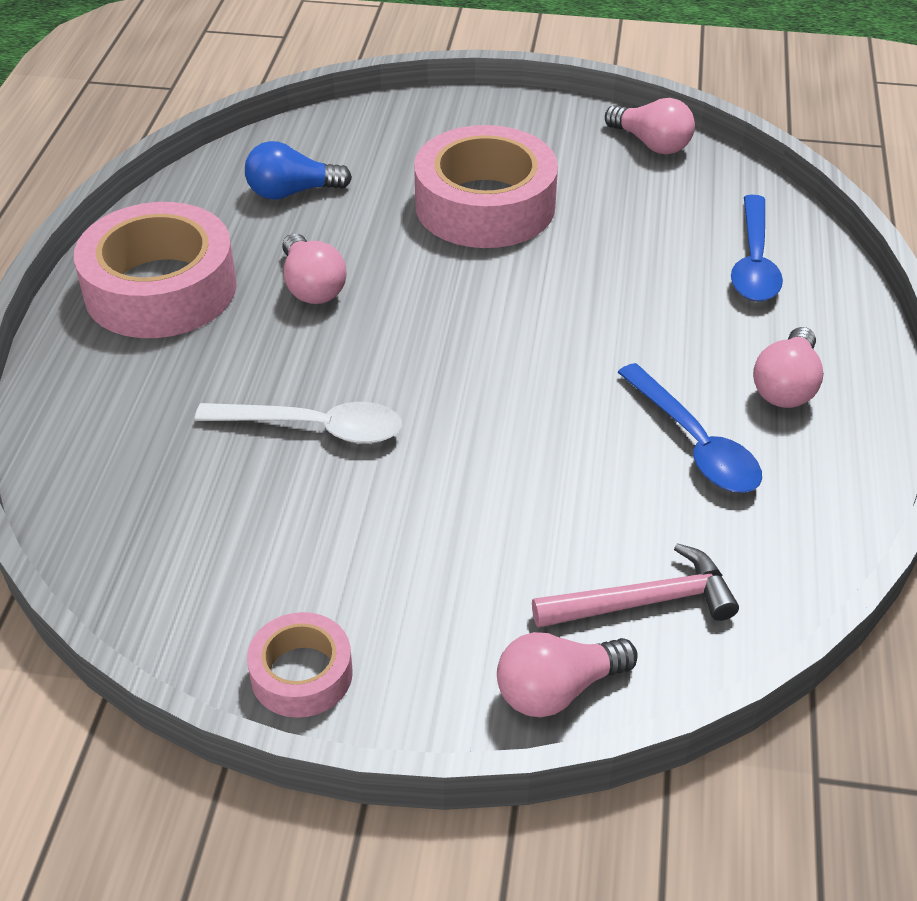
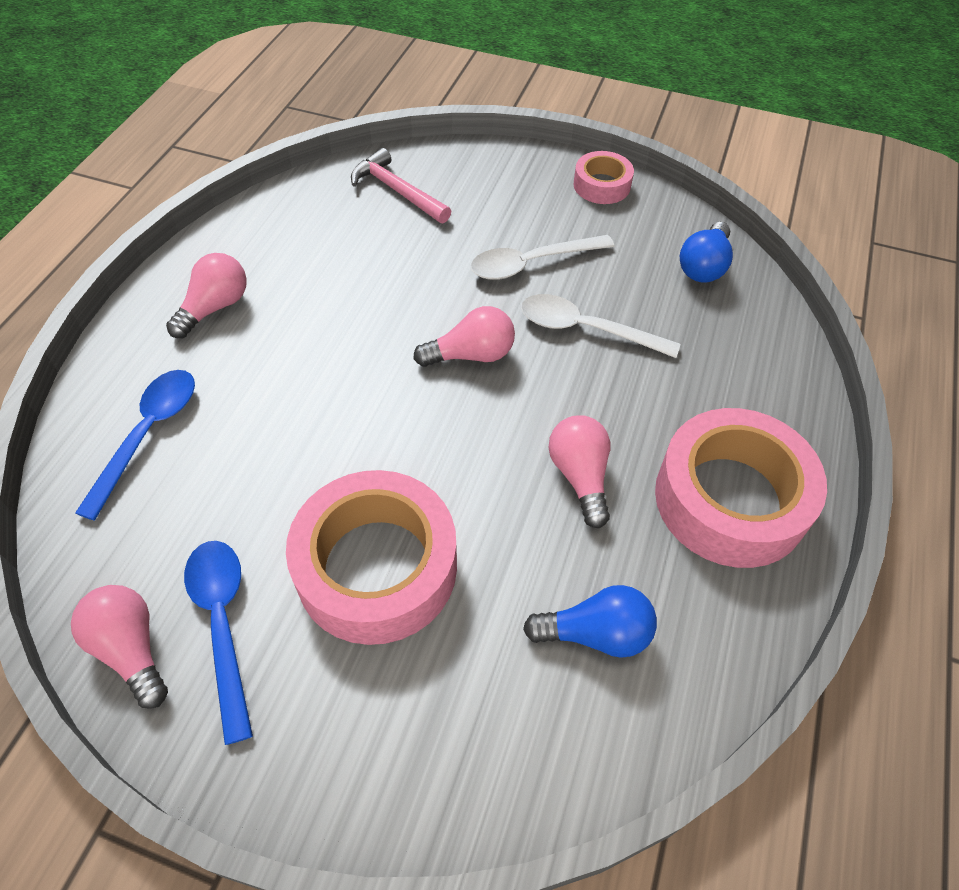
camera: 170 degrees left, 10 degrees up
(144, 543) = (703, 266): none -> blue light bulb
(400, 507) = (531, 263): none -> white spoon
(557, 690) = (464, 160): pink light bulb -> pink light bulb (471, 355)
(644, 602) = (397, 191): pink hammer -> pink hammer turned 45 degrees clockwise
(695, 444) = (311, 275): blue spoon -> blue spoon (223, 623)

